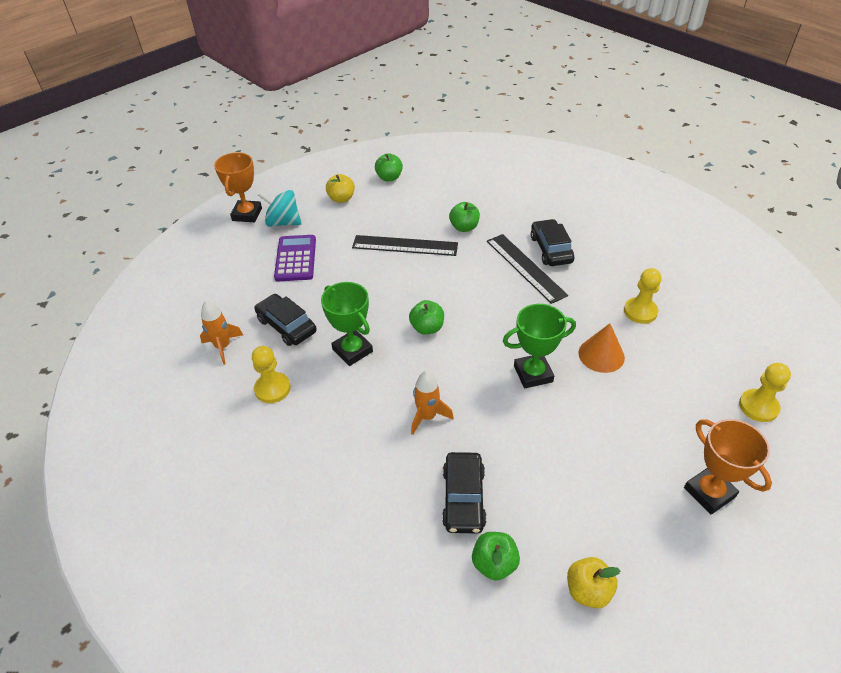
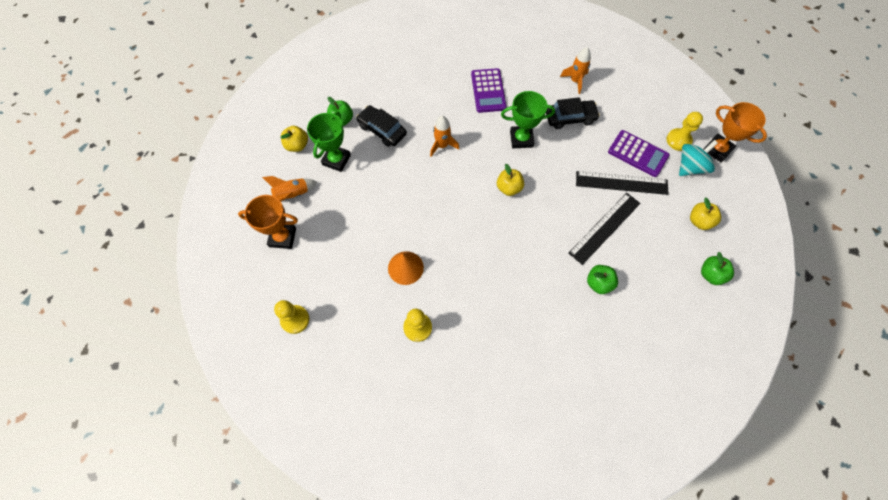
camera: 125 degrees right, 20 degrees up
(272, 389) = (522, 89): yellow pawn -> yellow pawn (678, 140)
(301, 420) = (488, 91): none -> purple calculator
(427, 328) = (509, 188): green apple -> yellow apple
(525, 267) = (520, 290): black ruler -> black ruler (621, 183)
(533, 374) = (425, 218): green trophy -> green trophy (336, 160)
(551, 249) = (526, 325): black car -> none
(654, 529) = (292, 195): none -> orange rocket

